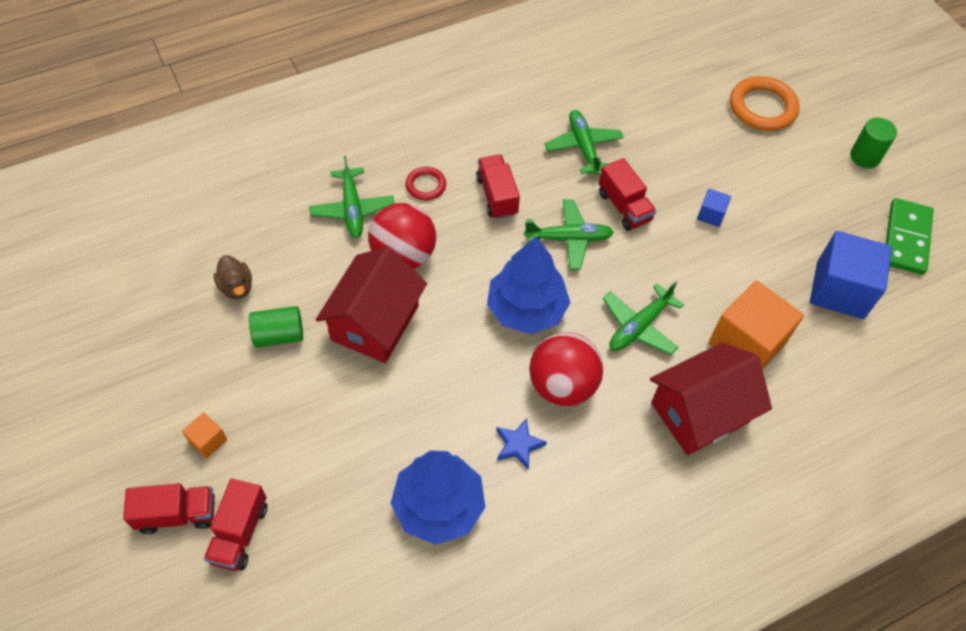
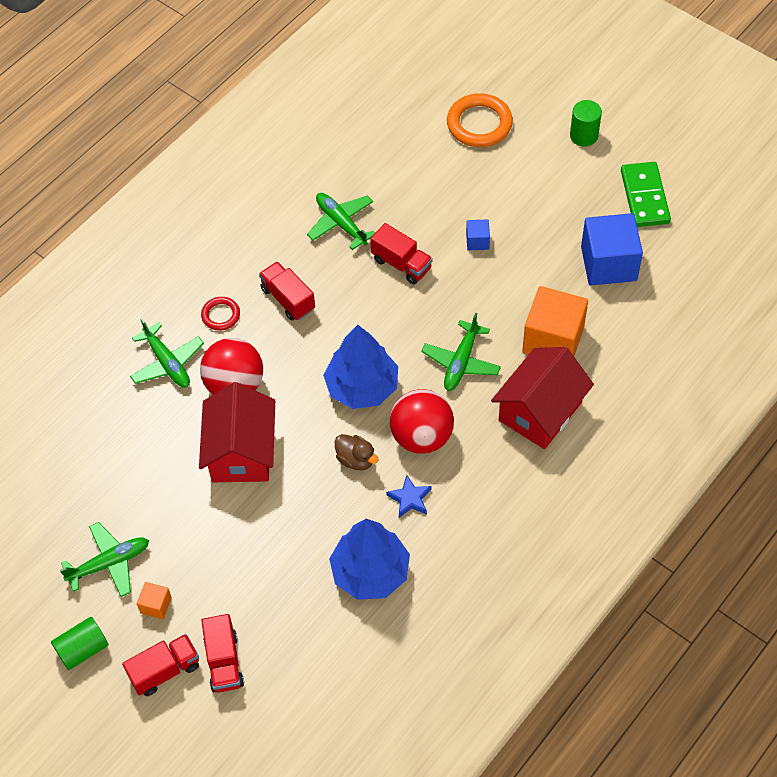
camera: 20 degrees left, 0 degrees up
(236, 287) = (105, 472): brown duck -> brown duck (356, 459)
(279, 335) = (165, 497): green cylinder -> green cylinder (83, 649)
(569, 239) = (368, 311): green plane -> green plane (109, 563)

